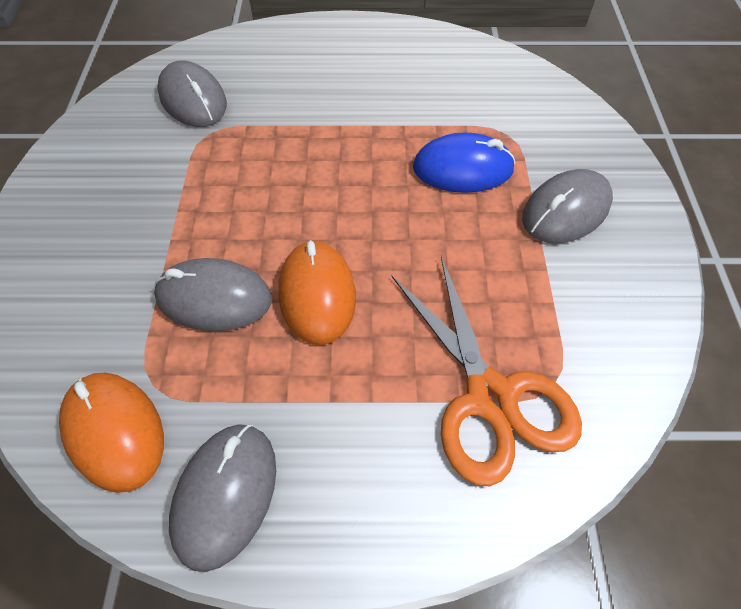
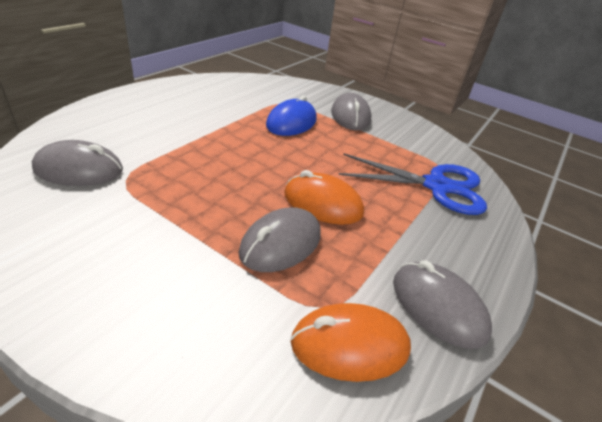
camera: 60 degrees left, 20 degrees down
(490, 397) = (436, 186): orange scissors -> blue scissors

